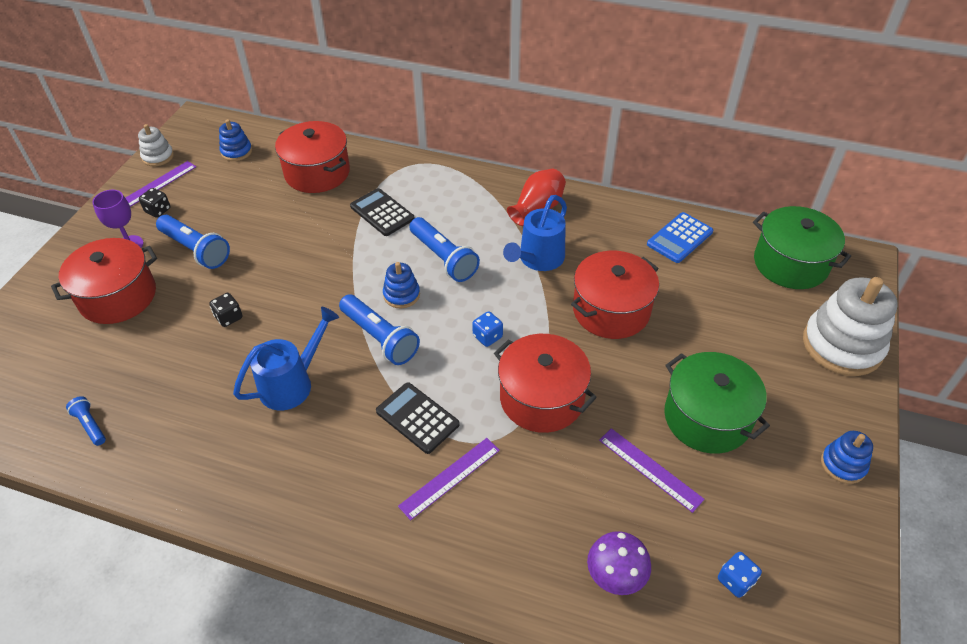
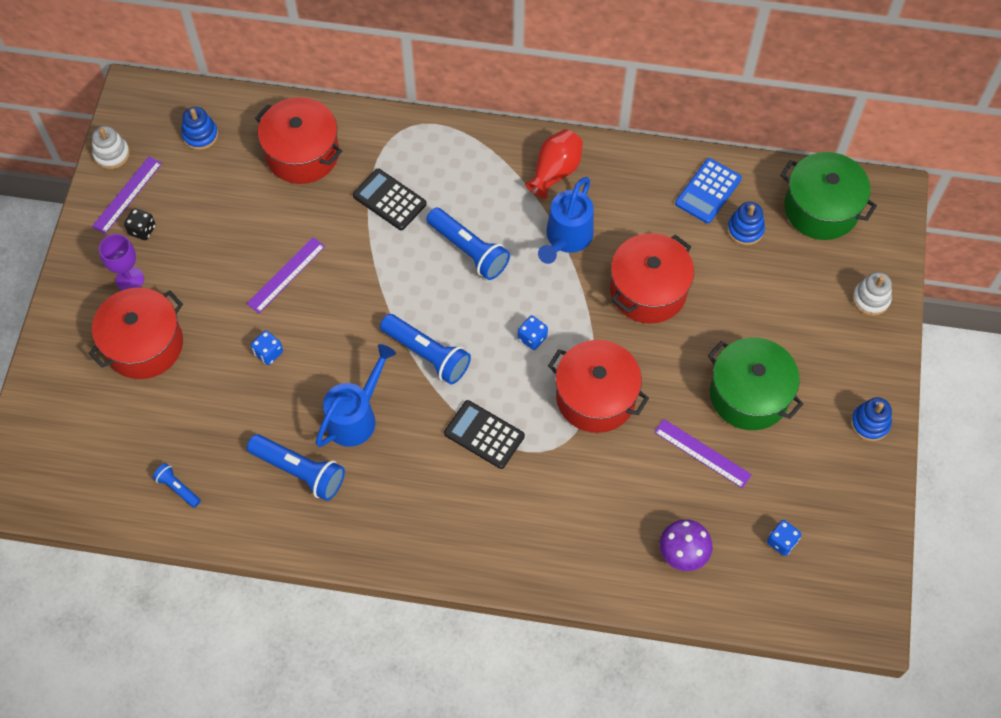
camera: 10 degrees left, 15 degrees up
(196, 250) = (204, 276): blue flashlight -> blue flashlight (300, 471)
(229, 317) = (268, 353): black dice -> blue dice
(401, 295) = (436, 301): blue stacking toy -> blue stacking toy (745, 229)
(449, 477) = (526, 488): purple ruler -> purple ruler (286, 275)
(842, 345) = (870, 299): white stacking toy -> white stacking toy, size x0.50

